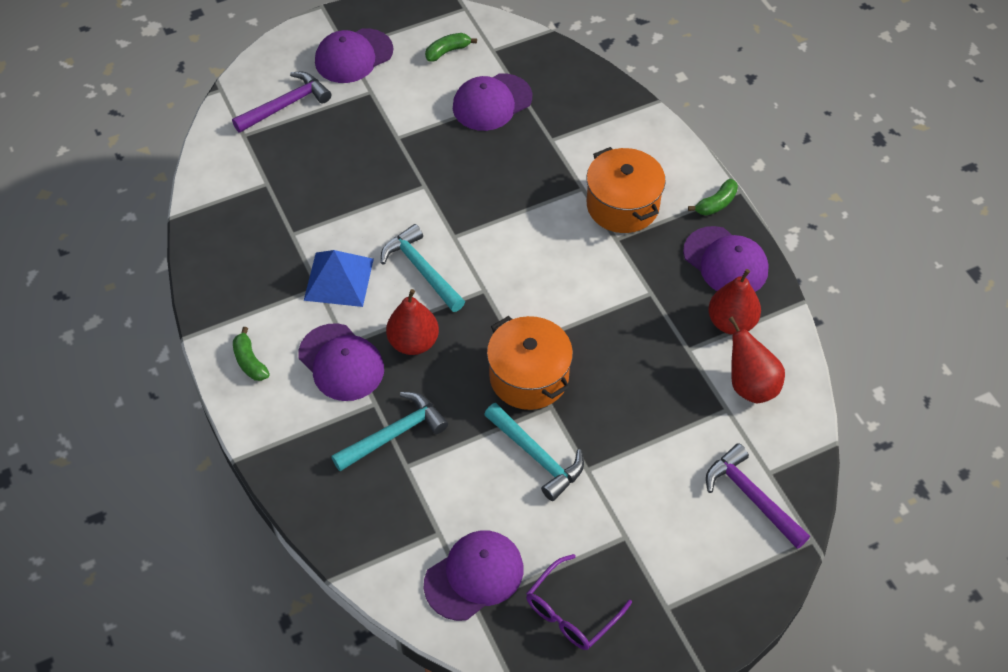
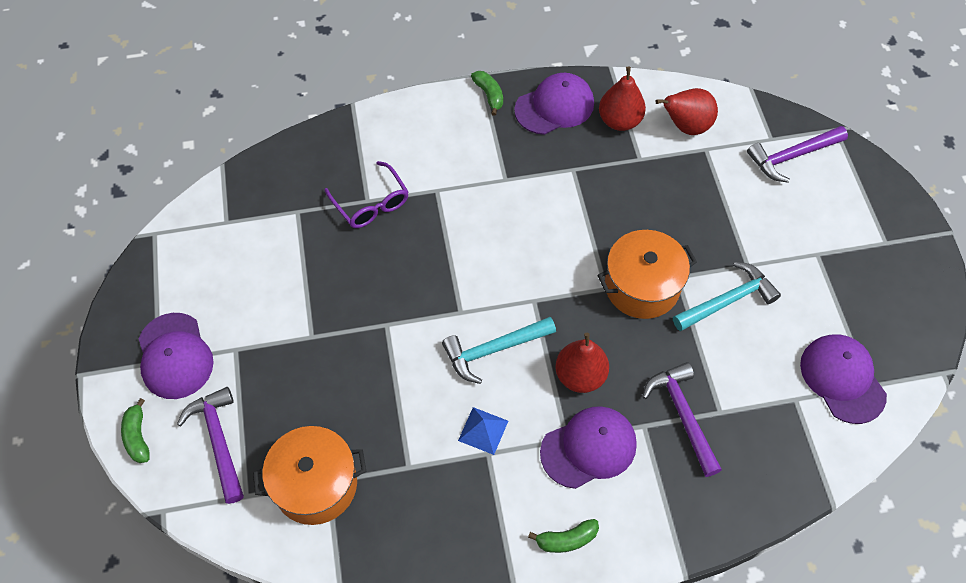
camera: 75 degrees left, 5 degrees up
(339, 279) = (483, 430): blue pyramid -> blue pyramid, size x0.61
(394, 434) = (682, 415): turquoise hammer -> purple hammer
(447, 51) = (209, 263): green banana -> green banana (138, 436)
(492, 102) = (298, 239): purple cap -> none
(571, 612) = (883, 311): purple glasses -> purple glasses (371, 203)
(622, 205) = (468, 164): orange pot -> orange pot (315, 484)

